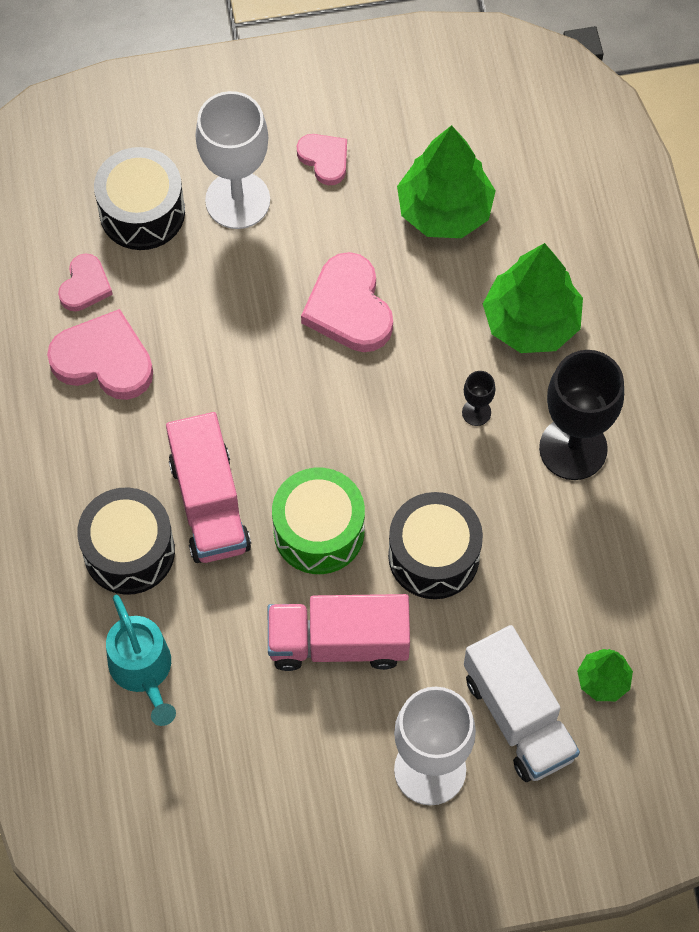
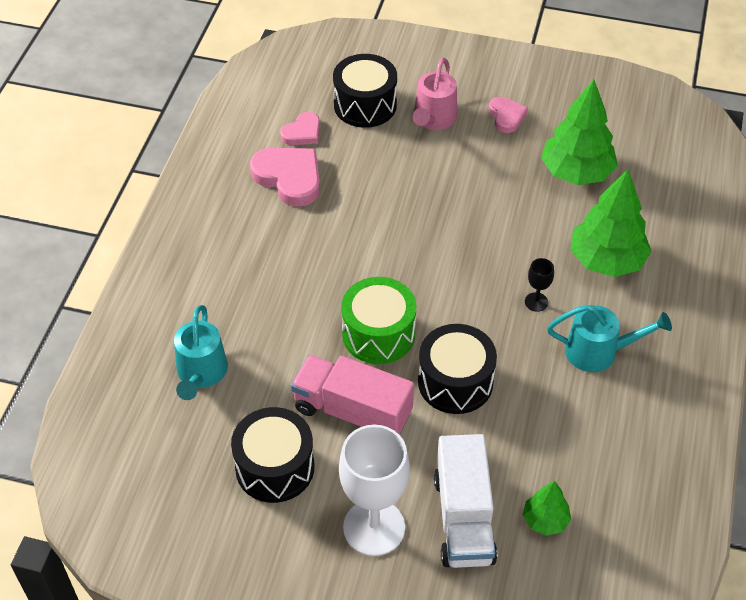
camera: 25 degrees right, 15 degrees down
(129, 551) = (237, 295): black drum -> black drum (275, 467)
(209, 504) = (310, 288): pink truck -> none
(237, 200) = (433, 119): white goblet -> pink watering can
(349, 308) = (476, 206): pink heart -> none
(573, 448) = (599, 352): black goblet -> turquoise watering can

